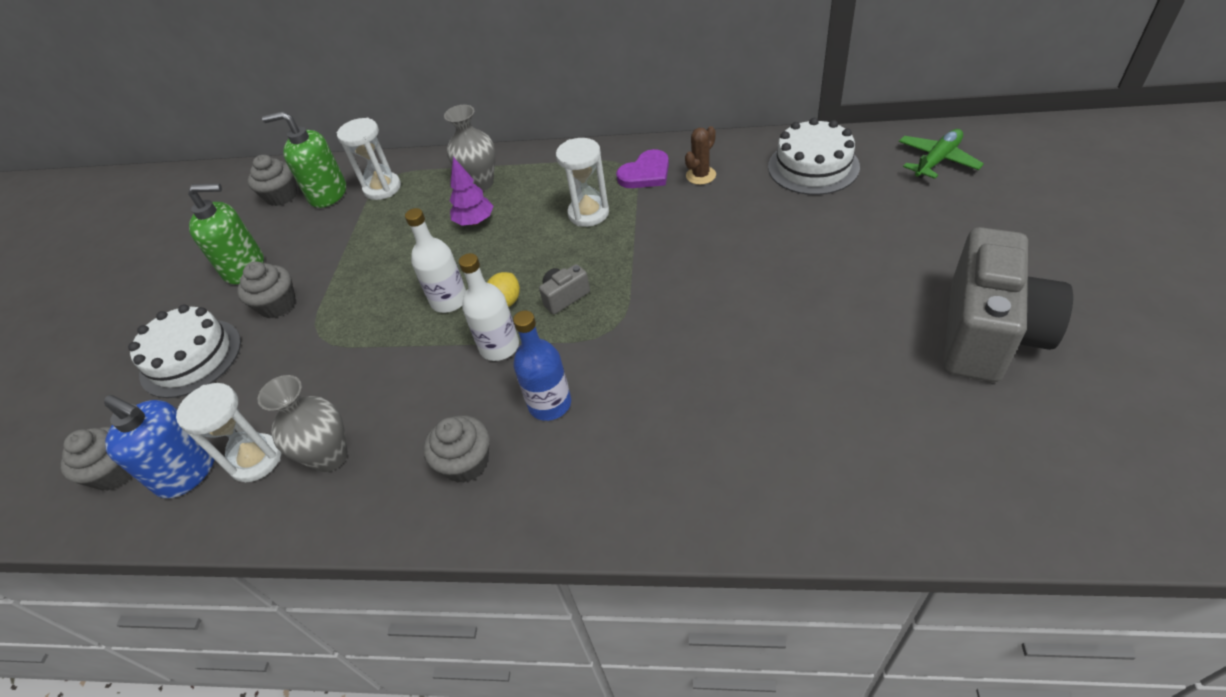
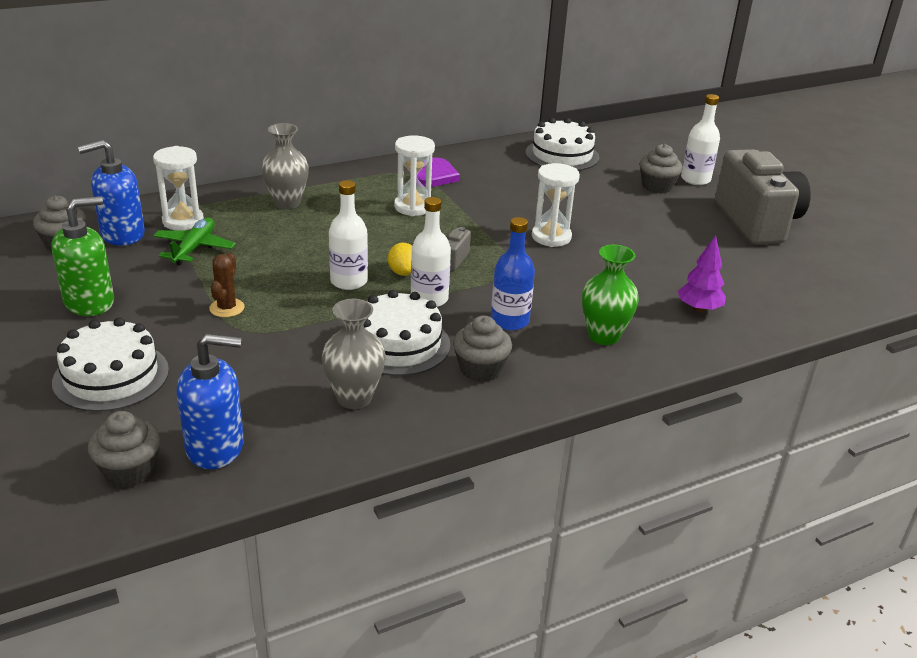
camera: 40 degrees left, 15 degrees down
(256, 459) = (281, 420): white hourglass -> white hourglass (551, 237)
(277, 304) = (167, 319): grey cupcake -> grey cupcake (657, 186)
(327, 194) = (122, 234): green soap dispenser -> blue soap dispenser
(422, 399) = (398, 344): none -> white cake
(475, 222) = (312, 229): purple tree -> purple tree (699, 309)
(629, 463) = (603, 336): none -> green vase
(701, 175) = (482, 171): brown cactus -> brown cactus (227, 308)
(937, 160) = (642, 141): green plane -> green plane (194, 248)
(958, 239) = (695, 179): none -> white bottle

